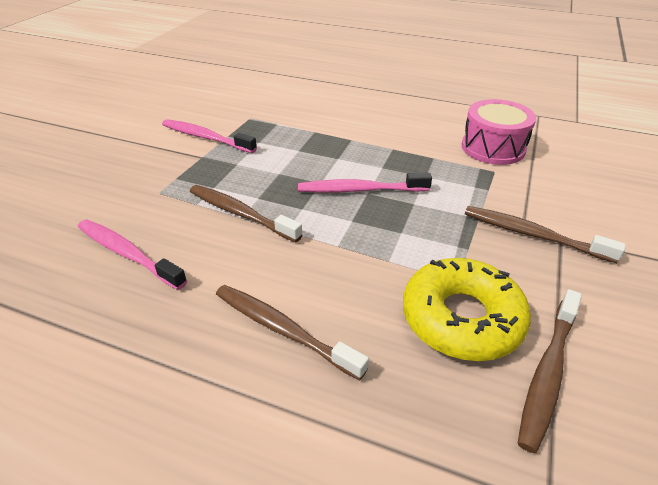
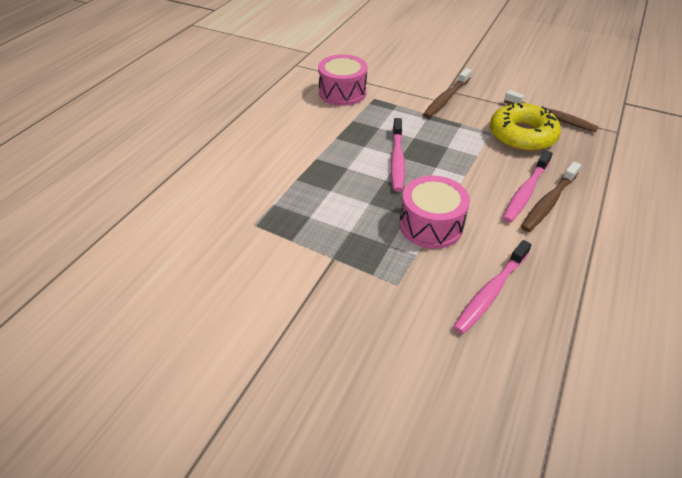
camera: 85 degrees left, 5 degrees up
(206, 137) = (293, 257): pink toothbrush -> pink toothbrush (525, 192)
(240, 214) = (431, 225): brown toothbrush -> pink drum

